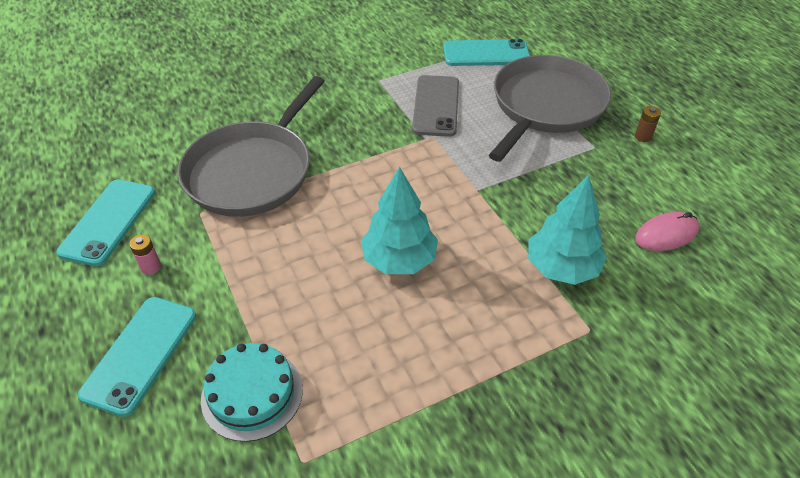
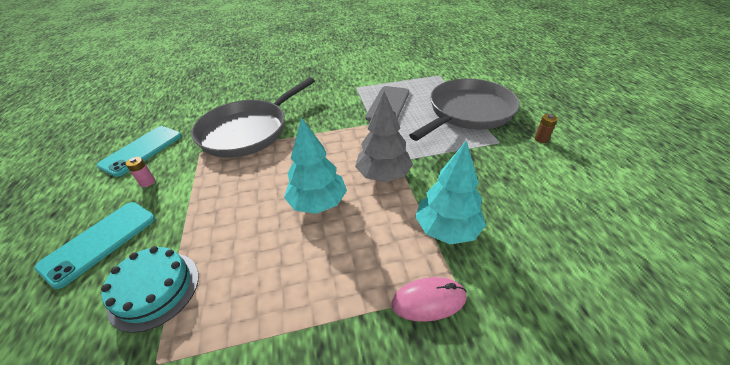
camera: 15 degrees right, 5 degrees down
(466, 211) = (383, 175): none -> grey tree
(486, 53) = (434, 78): turquoise phone -> none
(666, 234) = (548, 215): pink mouse -> pink mouse (428, 300)

